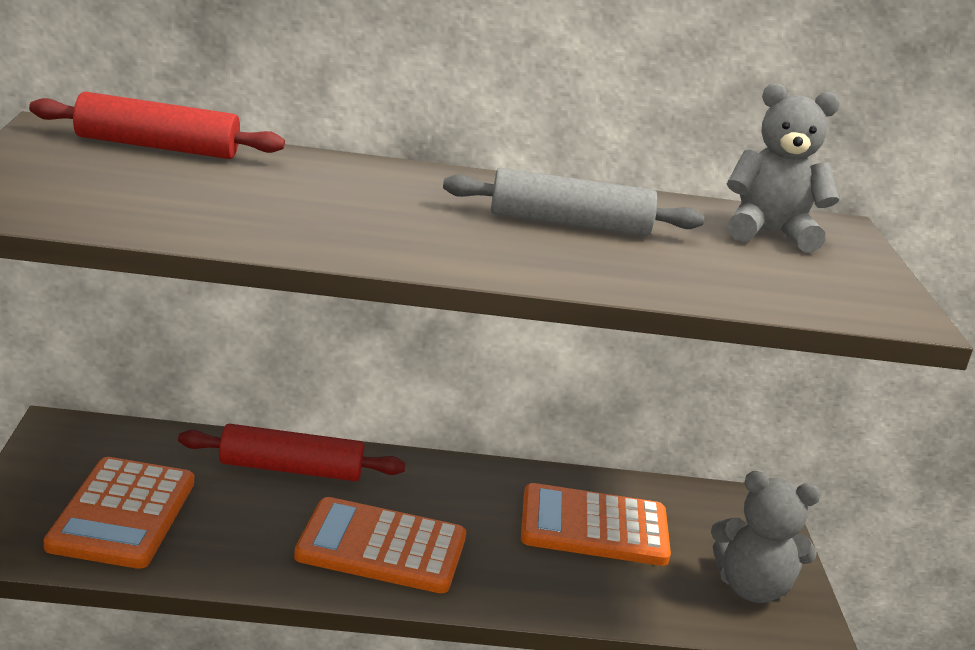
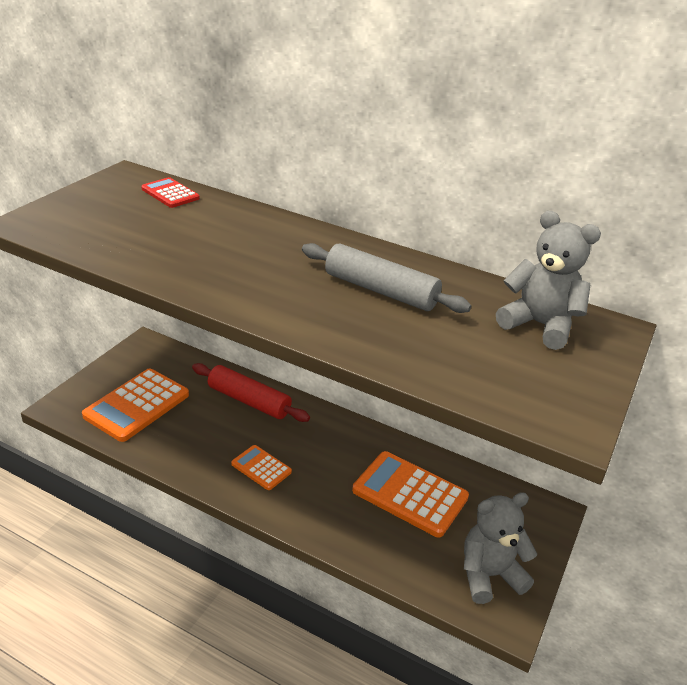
camera: 30 degrees right, 10 degrees up
(157, 147) = (170, 194): red rolling pin -> red calculator
(381, 547) = (261, 468): orange calculator -> orange calculator, size x0.54
(751, 588) = (489, 575): grey teddy bear -> grey teddy bear turned 120 degrees clockwise

